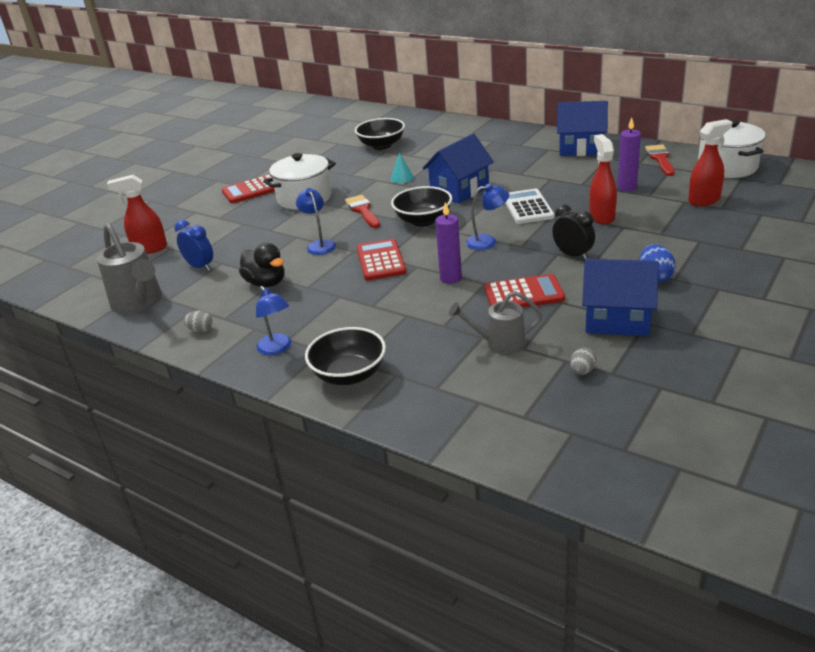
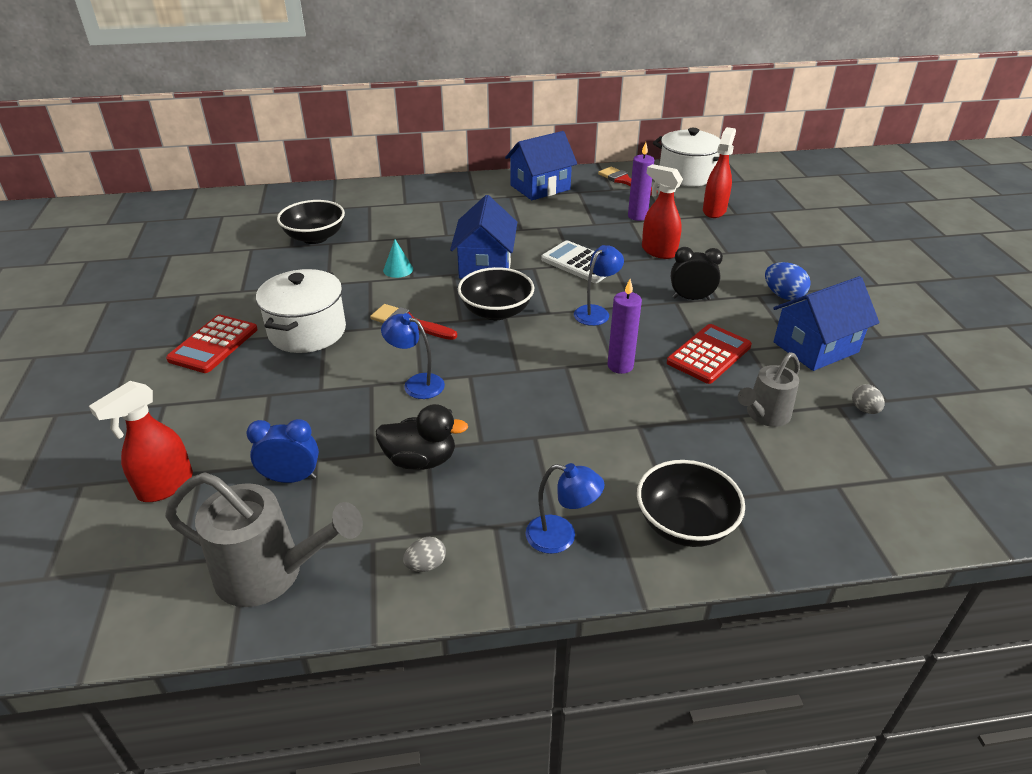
camera: 45 degrees left, 5 degrees up
(381, 260) = (518, 375): red calculator -> none

